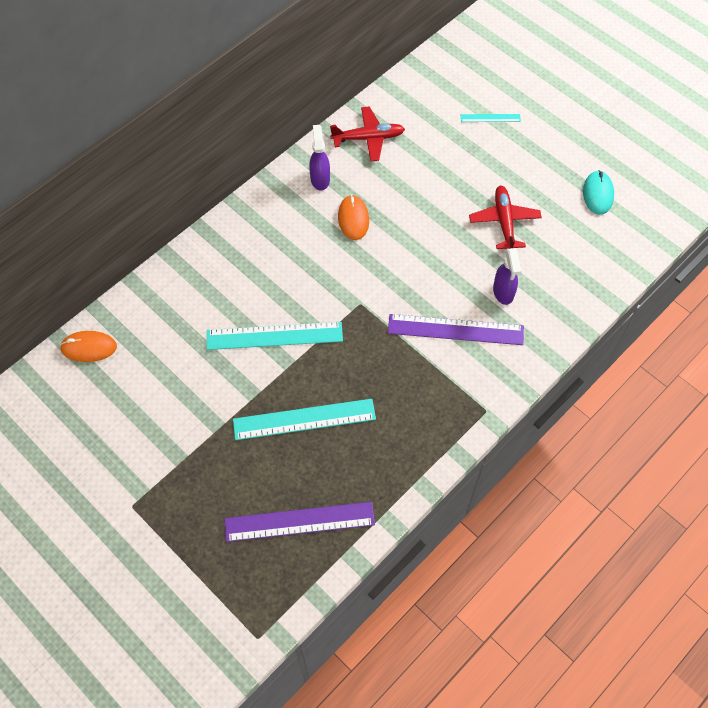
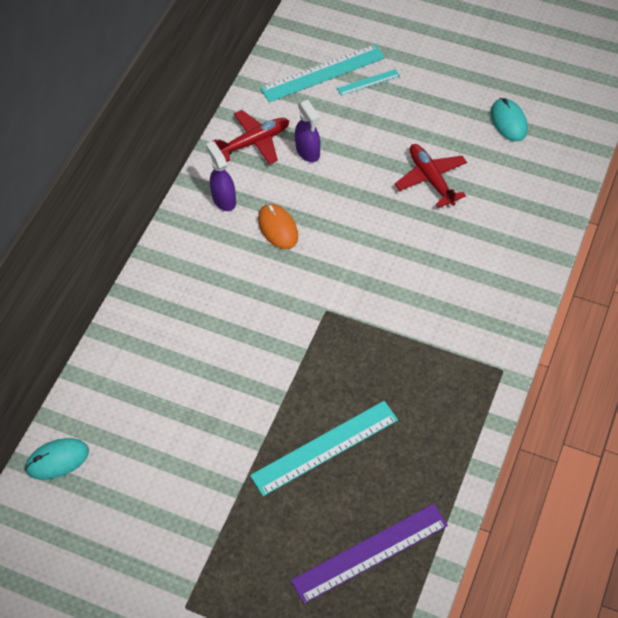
camera: 20 degrees left, 5 degrees down
(89, 347) = (57, 460): orange mouse -> turquoise mouse
(274, 335) = (253, 374): turquoise ruler -> turquoise ruler (322, 73)
(455, 329) = (434, 301): purple ruler -> none
(503, 292) = (463, 248): purple spray bottle -> purple spray bottle (308, 152)

